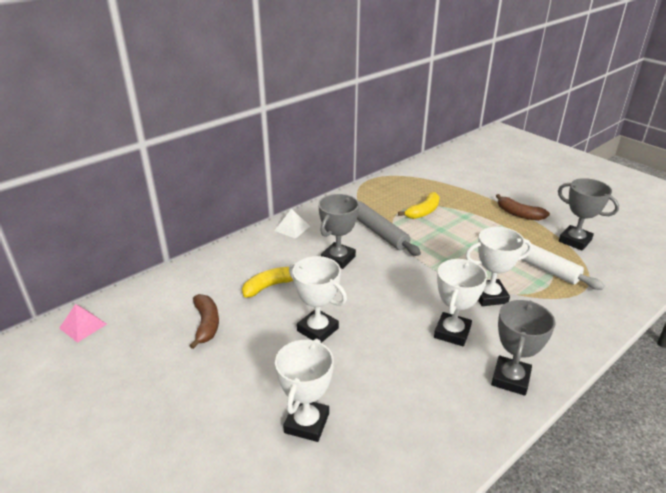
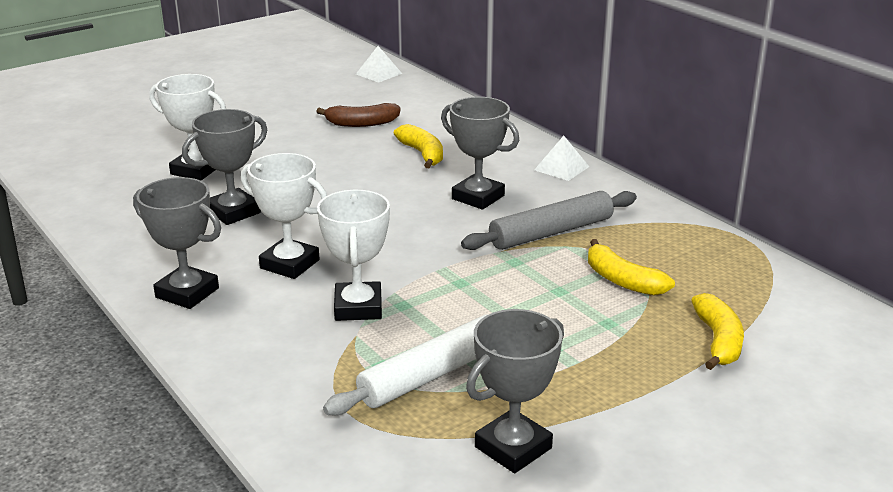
camera: 95 degrees right, 5 degrees down
(83, 326) = (378, 74): pink pyramid -> white pyramid
(317, 329) = (330, 179): white trophy -> none
(384, 378) = (233, 212): none -> grey trophy
(465, 191) = (718, 341): none -> yellow banana
(519, 214) = (624, 394): brown banana -> none

